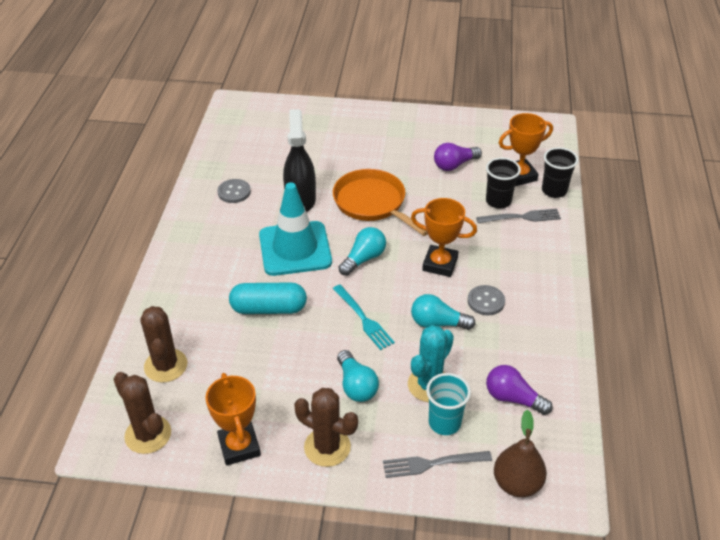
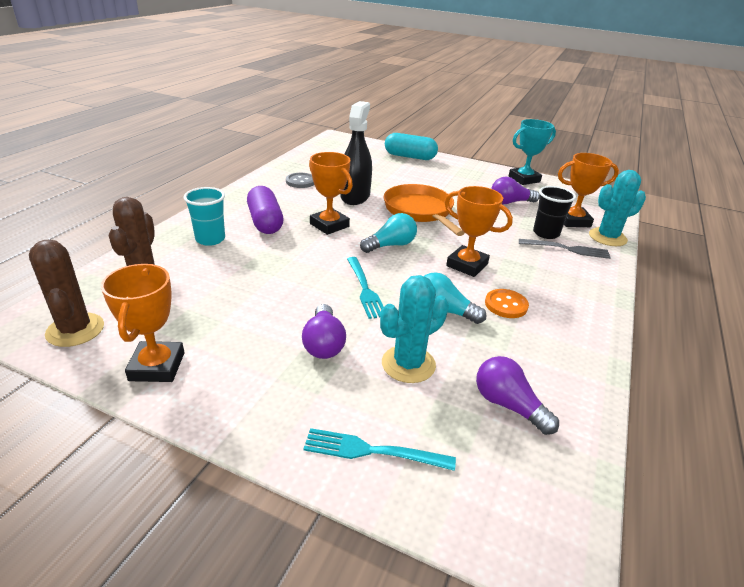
camera: 15 degrees right, 10 degrees down
(231, 262) = (265, 222): none -> purple capsule
(269, 308) = (275, 260): turquoise capsule -> turquoise capsule (410, 157)
(295, 249) = (329, 225): turquoise traffic cone -> orange trophy
(327, 447) = (253, 395): brown cactus -> none
(356, 386) = (324, 343): turquoise light bulb -> purple light bulb
(432, 464) = (372, 451): grey fork -> turquoise fork
(444, 423) = (409, 408): turquoise cup -> turquoise cup (210, 239)
(458, 123) = (524, 179): none -> turquoise trophy
(486, 301) = (506, 305): grey button -> orange button
(517, 483) = (480, 513): brown pear -> none
(554, 191) = (607, 237): black cup -> turquoise cactus

